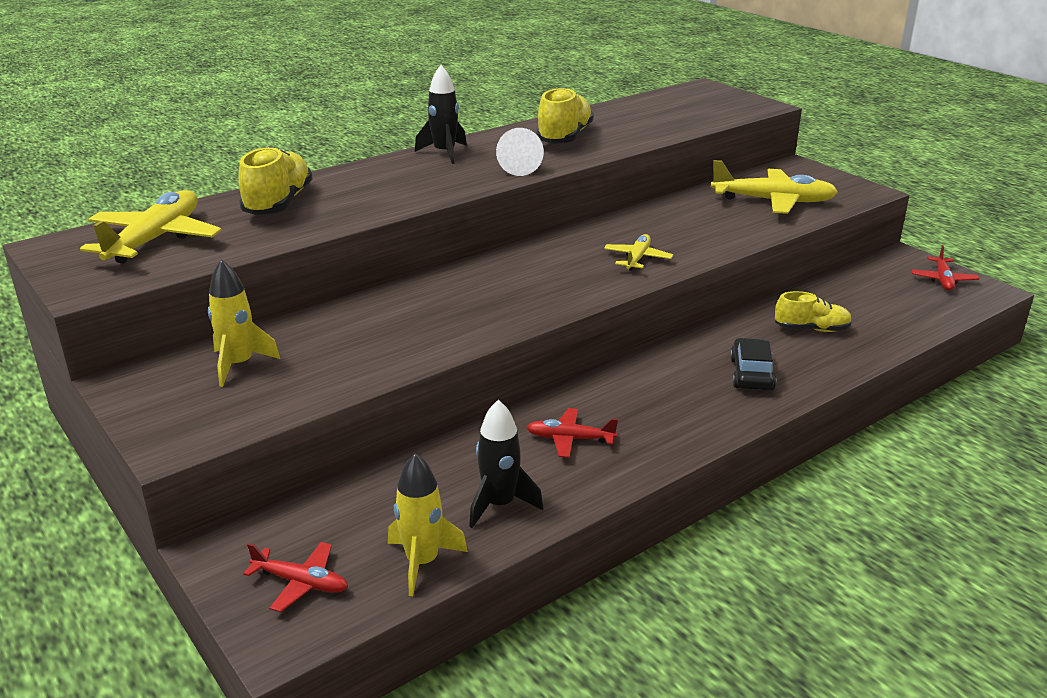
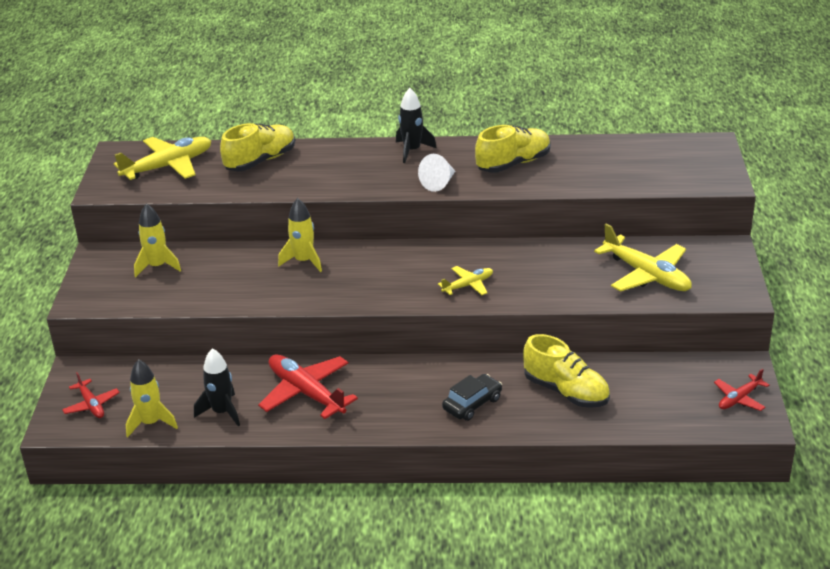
camera: 40 degrees right, 5 degrees up
(427, 297) = (304, 261): none -> yellow rocket
(570, 439) = (306, 393): red plane -> red plane, size x1.83
(811, 329) = (566, 391): yellow shoe -> yellow shoe, size x1.54

